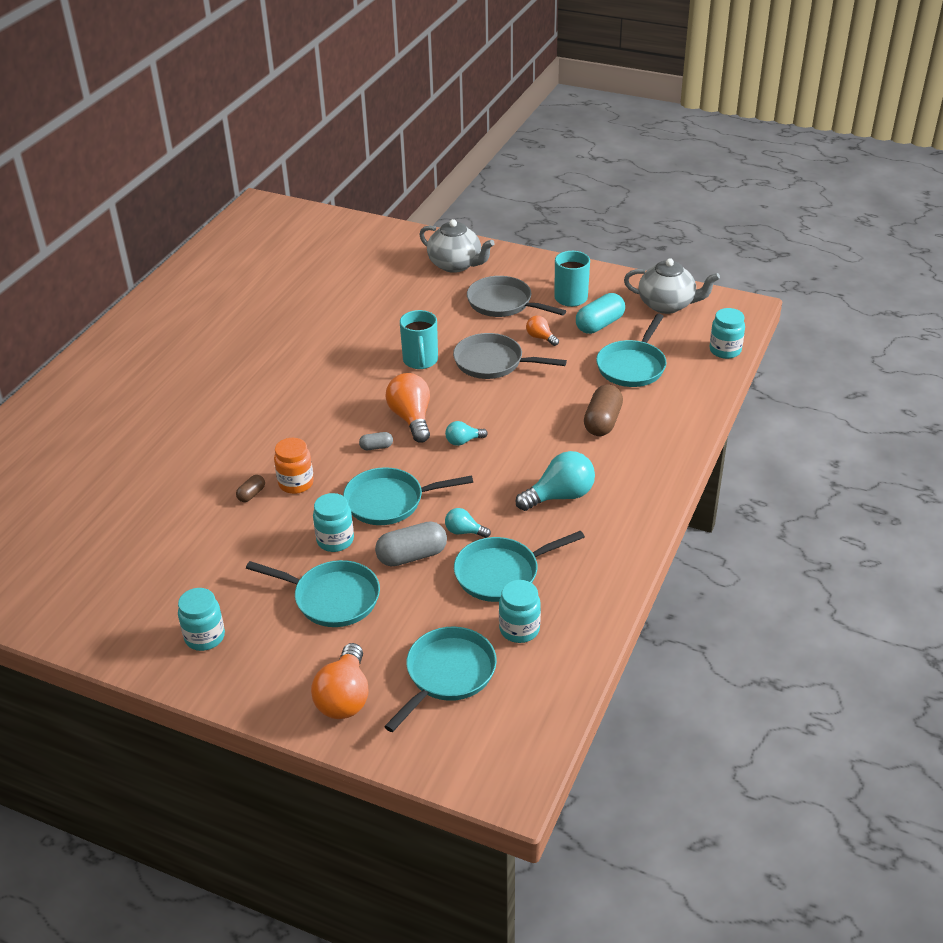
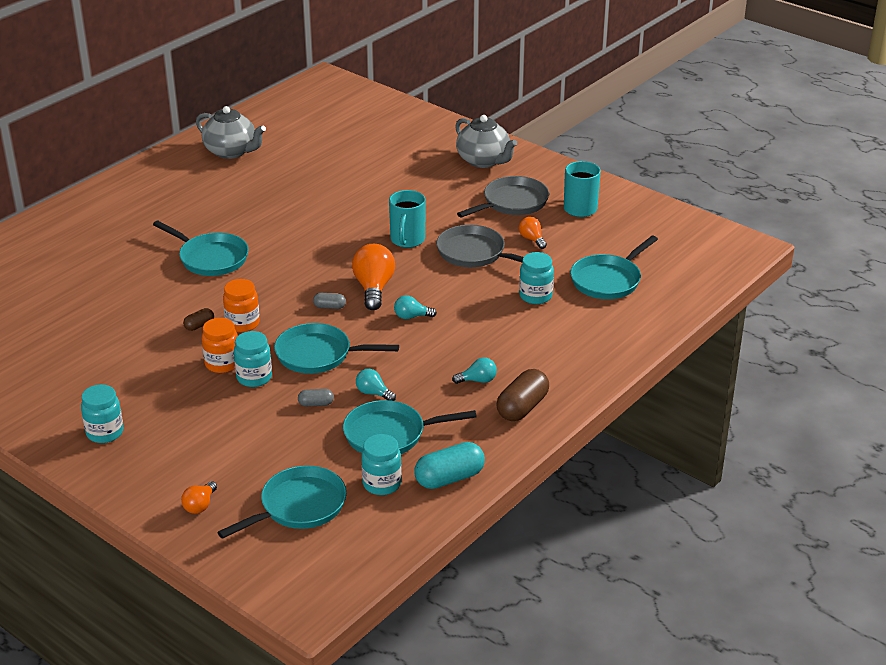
camera: 15 degrees right, 5 degrees down
(295, 532) = (222, 364): none -> orange jar
(332, 598) = (228, 424): turquoise pan -> turquoise pan (210, 258)
(344, 697) = (200, 505): orange light bulb -> orange light bulb, size x0.54
(412, 556) = (316, 404): grey capsule -> grey capsule, size x0.51
(503, 303) = (512, 203): grey pan -> grey pan turned 90 degrees clockwise
(560, 496) = (478, 380): turquoise light bulb -> turquoise light bulb, size x0.54
(599, 324) = (596, 237): turquoise capsule -> turquoise capsule (449, 478)
(602, 422) = (552, 324): brown capsule -> brown capsule (522, 407)
(667, 305) = (673, 231): grey teapot -> grey teapot (231, 151)
(725, 350) = (708, 282): turquoise jar -> turquoise jar (535, 296)

